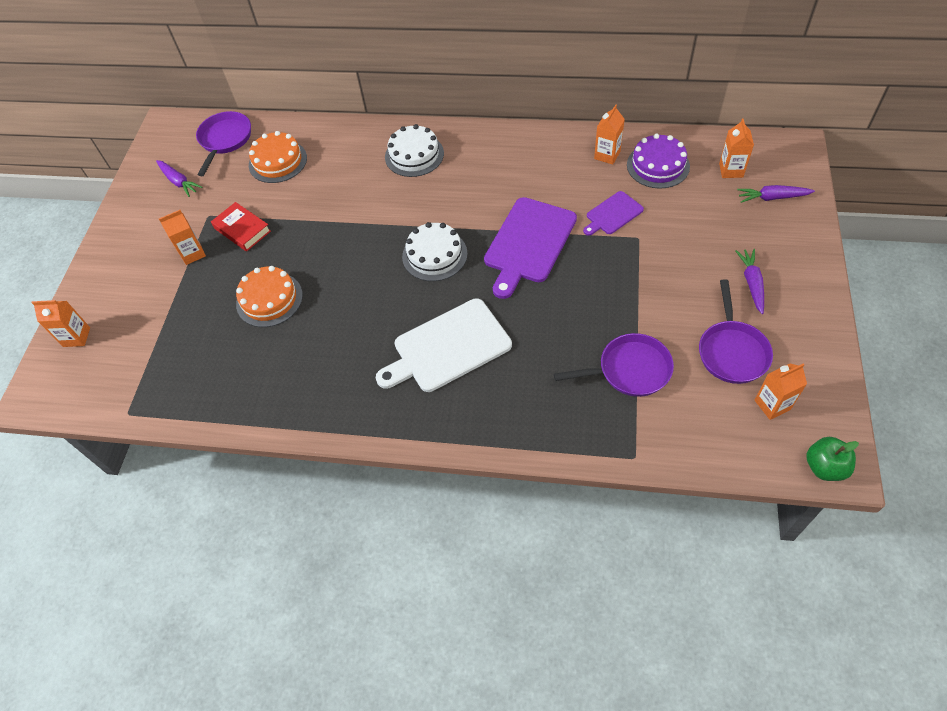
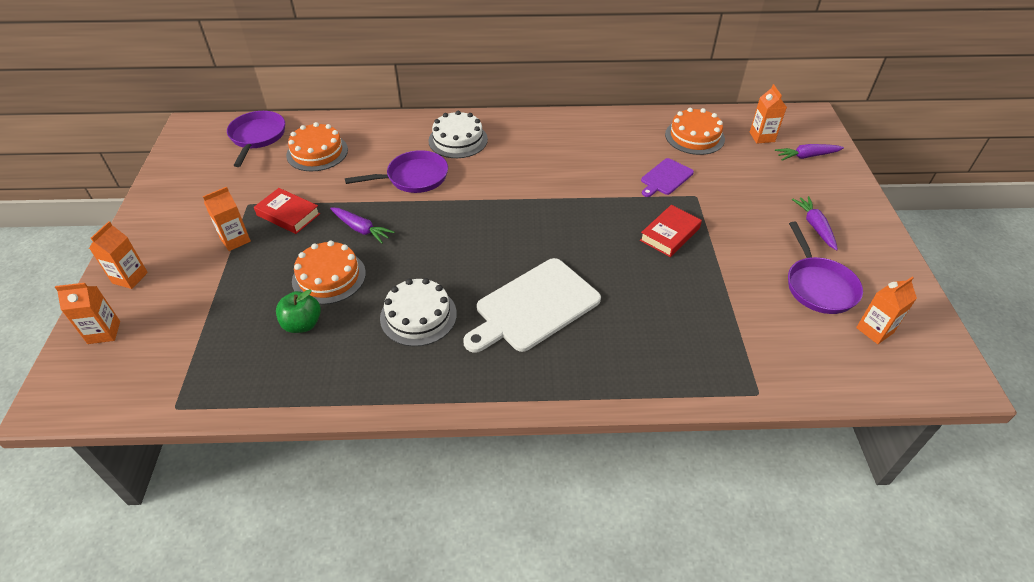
camera: 15 degrees left, 10 degrees down
(179, 182) = (211, 176): purple carrot -> purple carrot (361, 229)
(434, 255) = (499, 223): white cake -> white cake (418, 316)
(528, 243) = (591, 207): purple cutting board -> none
(598, 280) = (670, 234): none -> red book
(607, 155) = (645, 131): orange carton -> orange carton (130, 278)
(630, 370) = (726, 311): purple pan -> purple pan (413, 177)
(658, 165) = (694, 136): purple cake -> orange cake
(824, 467) = (946, 382): green apple -> green apple (302, 324)

